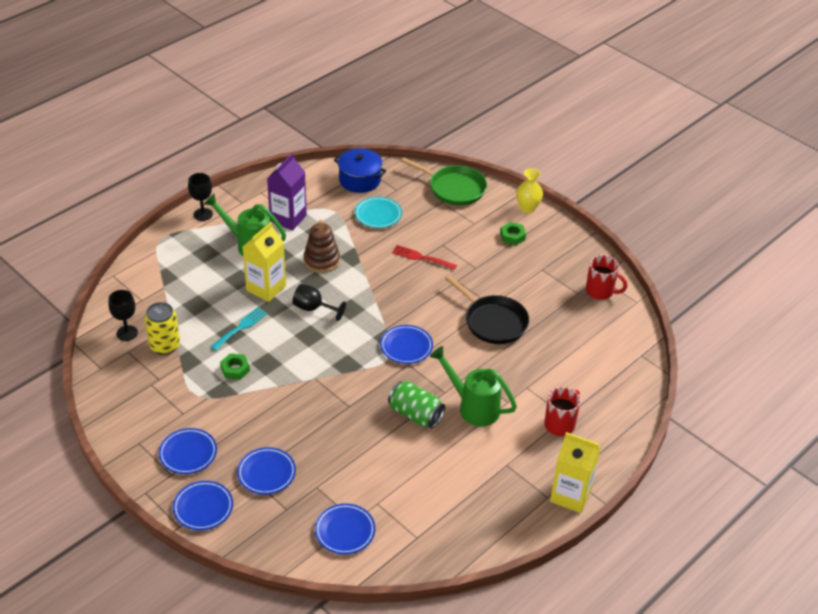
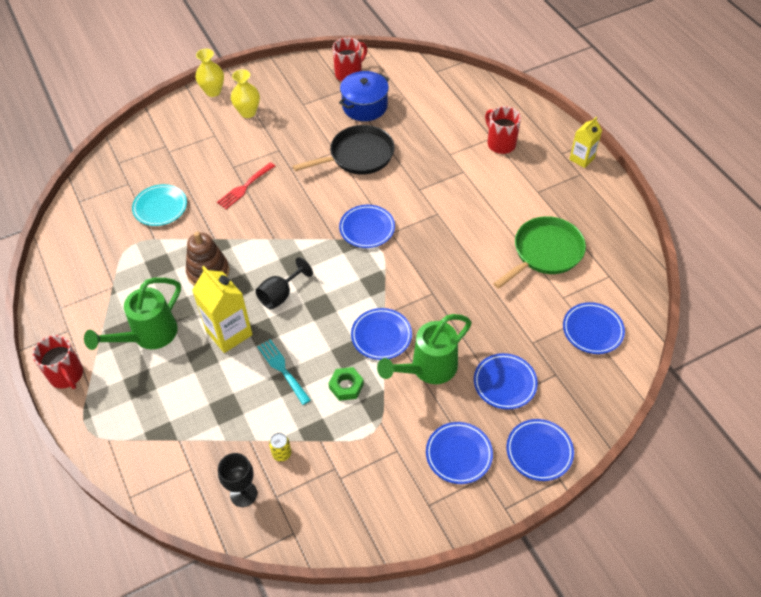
camera: 70 degrees left, 10 degrees up
(165, 346) = (282, 453): yellow can -> yellow can, size x0.51
(203, 214) = (67, 375): black goblet -> red mug
(288, 218) = (122, 289): purple carton -> none
(291, 381) = (381, 336): none -> blue plate
(360, 180) = (94, 211): blue pot -> blue pot (365, 106)
(415, 414) = (459, 242): green can -> none
(454, 188) = (153, 137): green pan -> green pan (545, 252)
(473, 407) = (462, 197): green watering can -> green watering can (427, 369)
(512, 236) = (248, 112): green nut -> yellow vase
(570, 495) = (581, 159): yellow carton -> yellow carton, size x0.62

